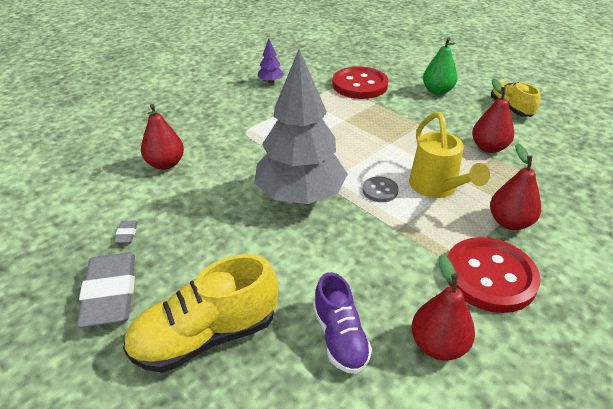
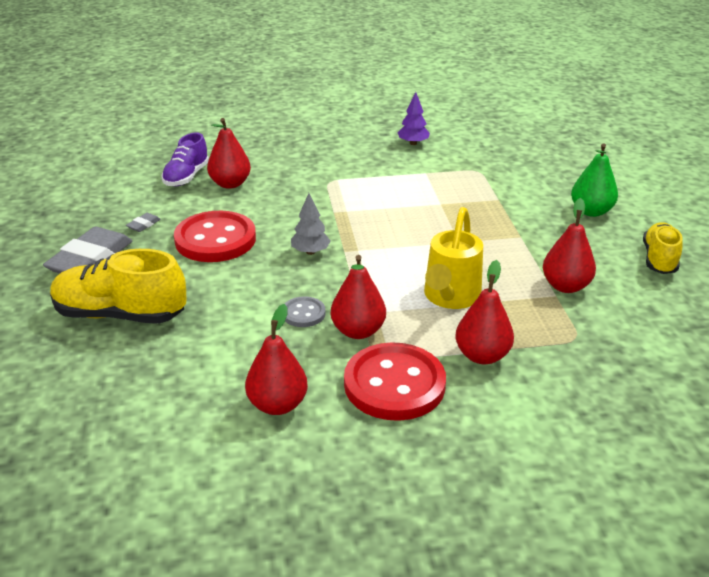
camera: 35 degrees right, 5 degrees down
(300, 196) = (310, 252): grey tree -> grey tree, size x0.40
(340, 337) = (210, 362): purple shoe -> purple shoe (186, 177)
(359, 85) = (505, 176): red button -> red button (215, 239)
(380, 190) = (389, 277): grey button -> grey button (303, 313)
(413, 245) = (358, 331): none -> red pear

